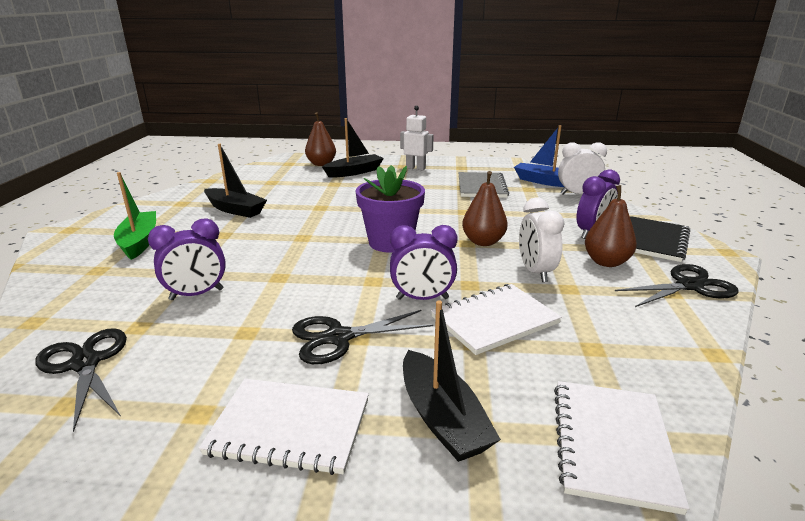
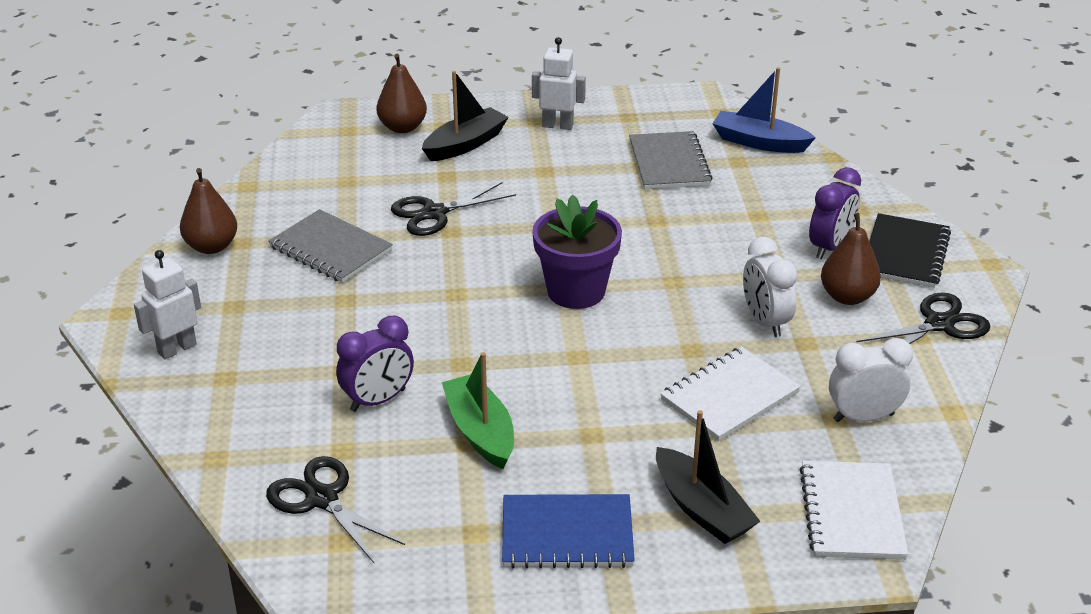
camera: 10 degrees left, 10 degrees up
(83, 251) = (177, 348): none -> white robot
(139, 242) = (240, 325): green boat -> green boat (480, 432)
(235, 210) = (330, 249): black boat -> grey notebook
(290, 427) = (567, 534): white notebook -> blue notebook
(338, 337) = (570, 437): black scissors -> black scissors (434, 213)
(422, 298) = (643, 376): purple clock -> none
(483, 242) = (694, 277): brown pear -> brown pear (211, 246)
(577, 194) = (807, 168): white clock -> white clock (863, 417)

